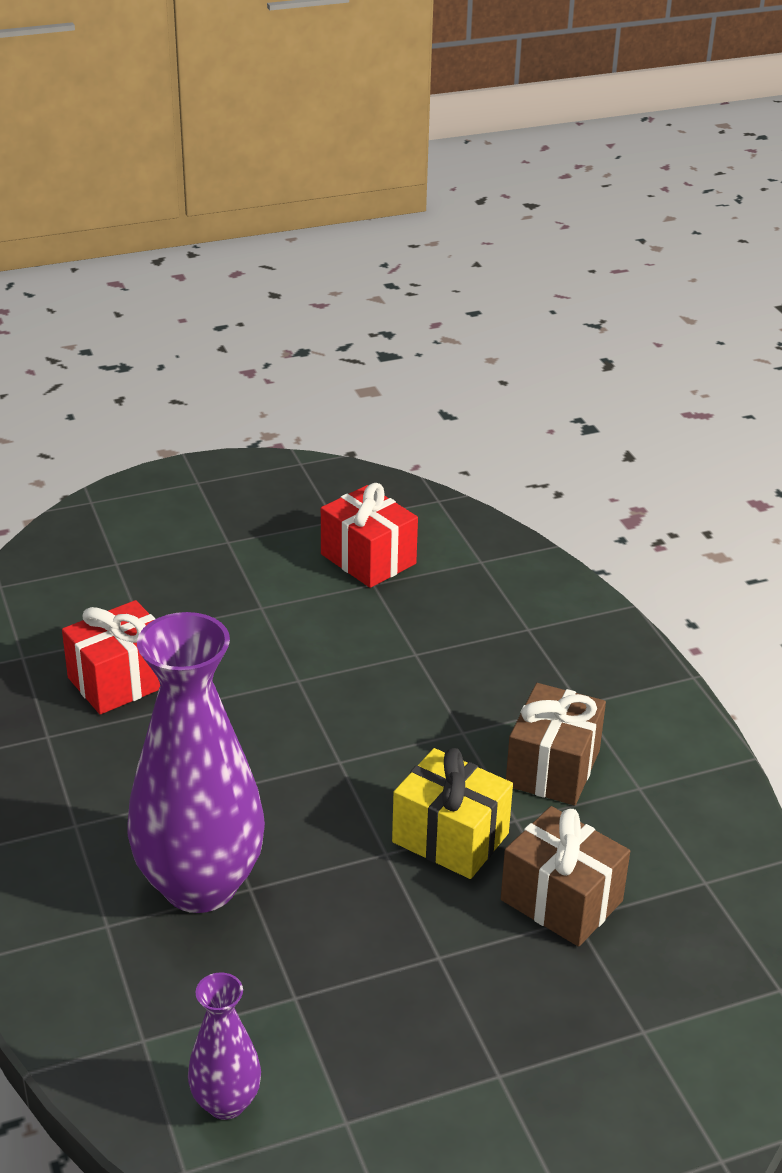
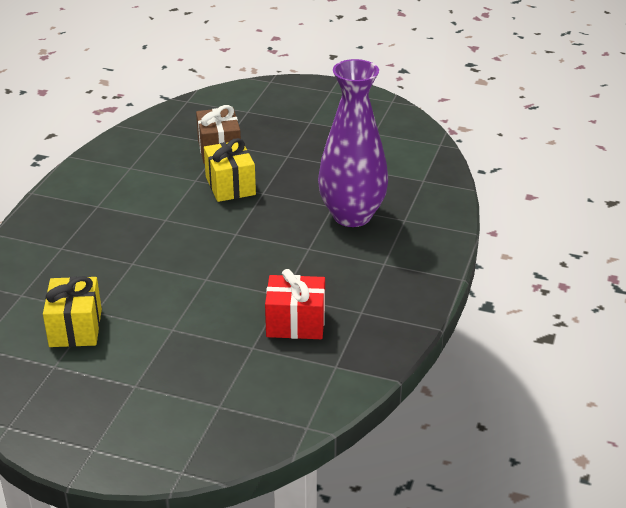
camera: 140 degrees left, 0 degrees up
(226, 1102) = (409, 153): purple vase -> none
(368, 559) = (75, 328): red gift -> yellow gift
(553, 768) = (151, 189): brown gift -> none

